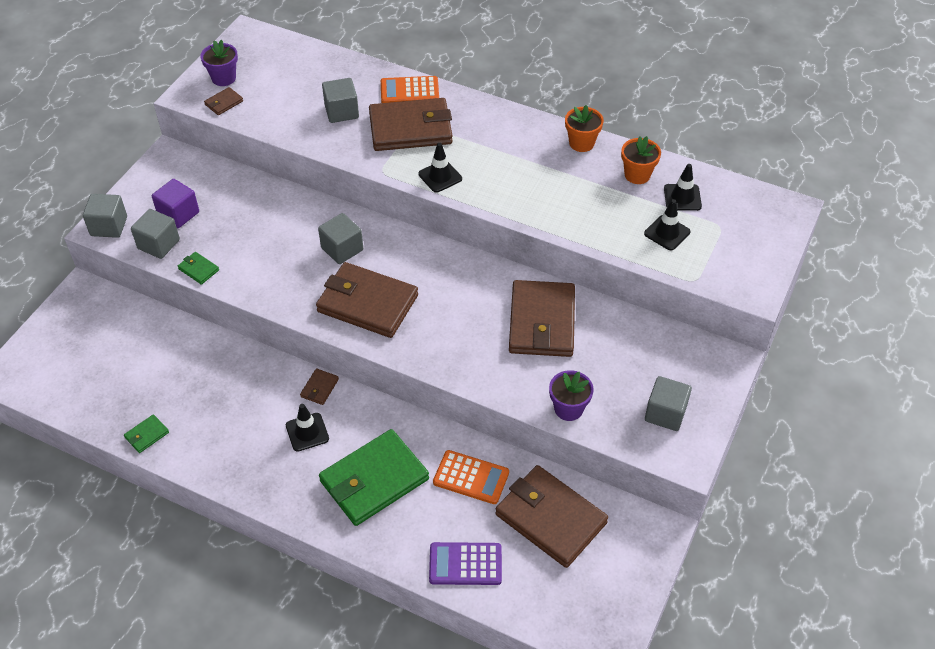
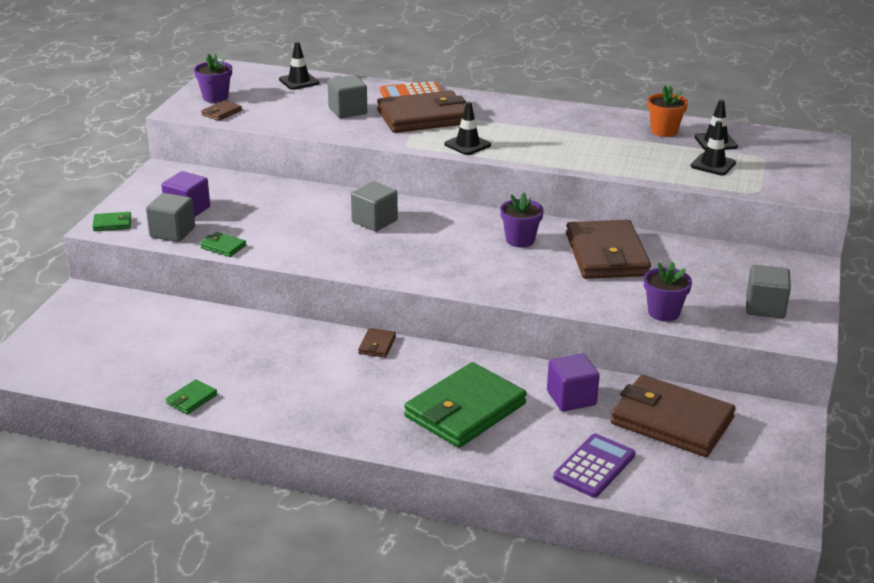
camera: 10 degrees left, 20 degrees down
(109, 226) = (112, 224): grey cube -> green wallet
(307, 432) = (375, 380): black traffic cone -> black traffic cone (299, 81)
(367, 303) = (417, 256): brown wallet -> none
(465, 564) = (594, 466): purple calculator -> purple calculator turned 135 degrees clockwise
(468, 292) = (520, 240): none -> purple flower pot
(471, 477) = (571, 398): orange calculator -> purple cube
(581, 143) = (599, 115): orange flower pot -> none

